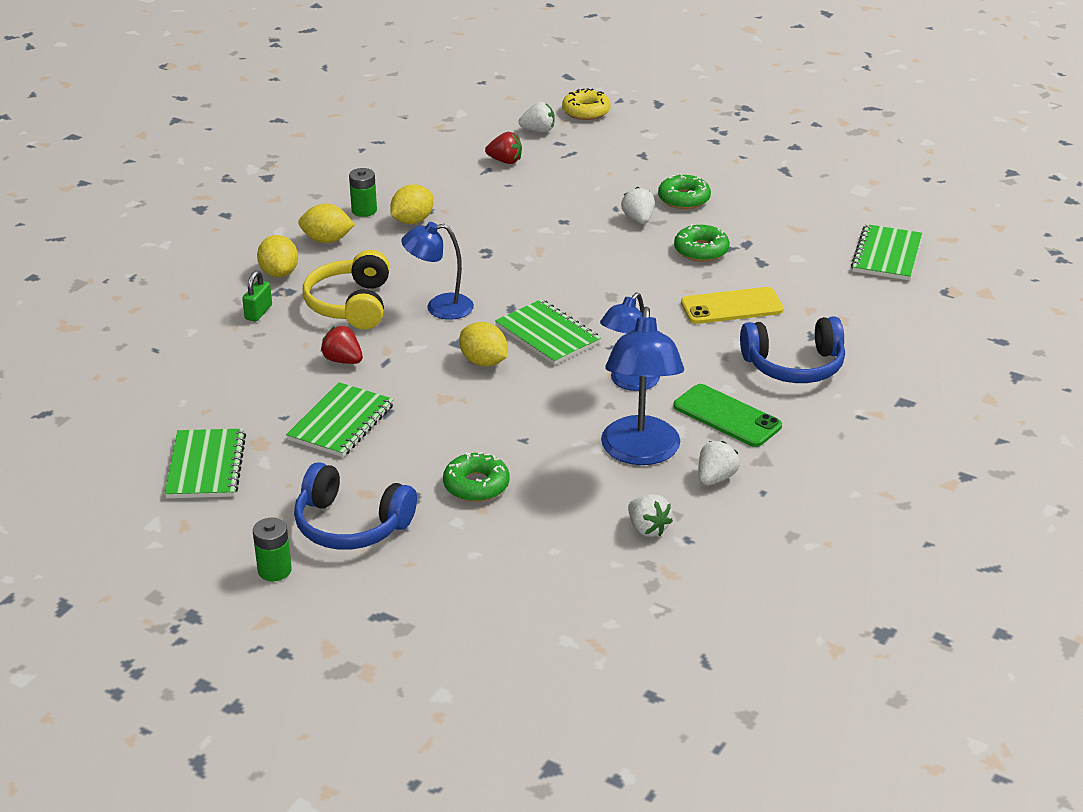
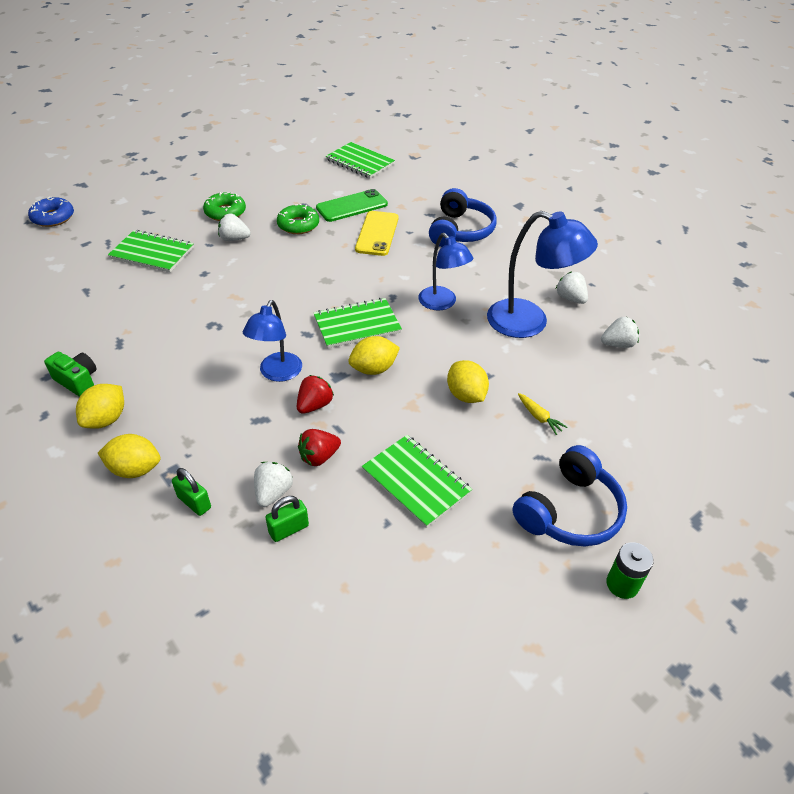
camera: 70 degrees left, 10 degrees up
(206, 466) = (441, 607): green notebook -> green notebook (152, 253)
(252, 367) = (288, 529): none -> green padlock
(351, 304) = (231, 429): yellow headphones -> none
(364, 210) = (77, 381): green battery -> green camera
(412, 221) = (125, 355): yellow lemon -> yellow lemon (466, 395)
(476, 485) = (539, 417): green donut -> yellow carrot
(505, 161) = (82, 277): red strawberry -> red strawberry (314, 405)
(538, 131) = (54, 248): white strawberry -> white strawberry (273, 493)
(586, 111) = (53, 217): yellow donut -> blue donut
(727, 416) = (503, 273): green phone -> green phone (352, 206)

